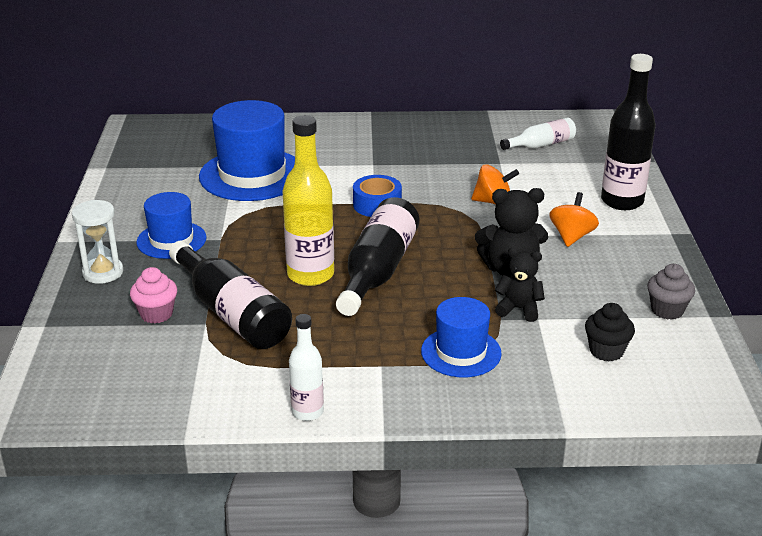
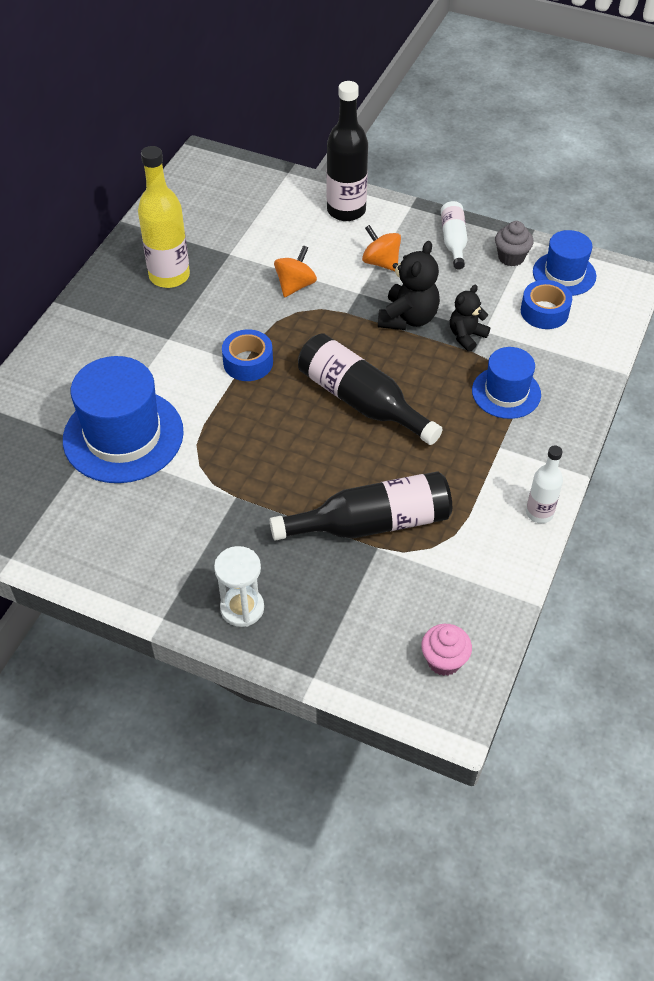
camera: 65 degrees left, 20 degrees up
(156, 314) = (342, 581): pink cupcake -> pink cupcake (444, 660)
(171, 240) = (213, 536): blue hat -> blue hat (564, 274)
(310, 275) = (340, 449): yellow bottle -> yellow bottle (169, 276)
(541, 145) = (217, 215): white bottle -> white bottle (453, 241)
(606, 351) = (544, 312): black cupcake -> blue tape

